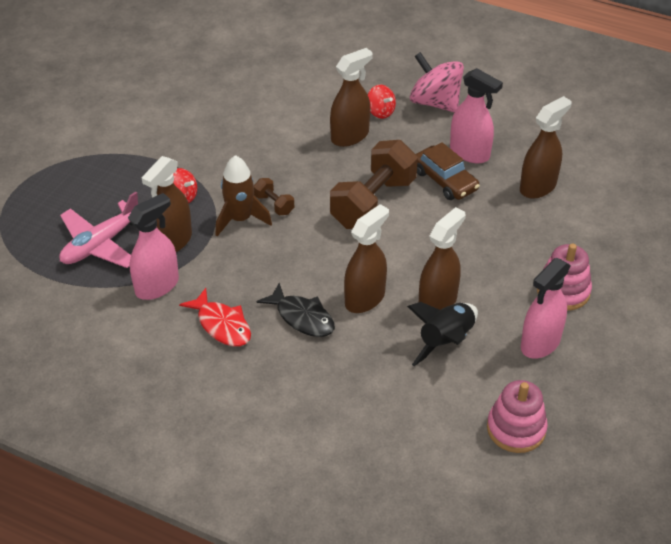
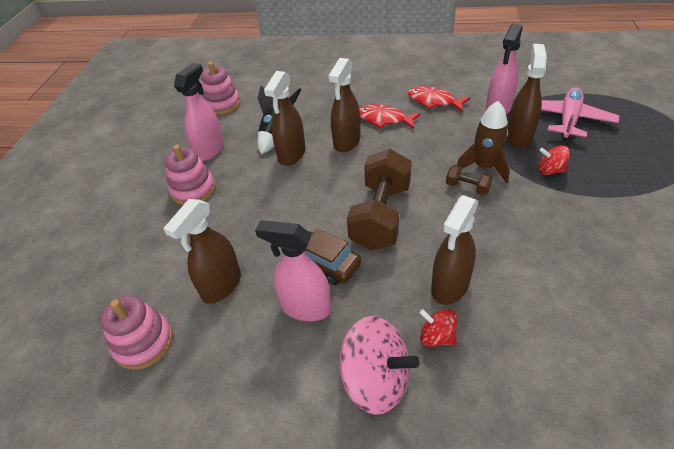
camera: 165 degrees right, 0 degrees up
(302, 317) = (384, 119): black fish -> red fish
(604, 165) = (143, 342): none -> pink stacking toy

